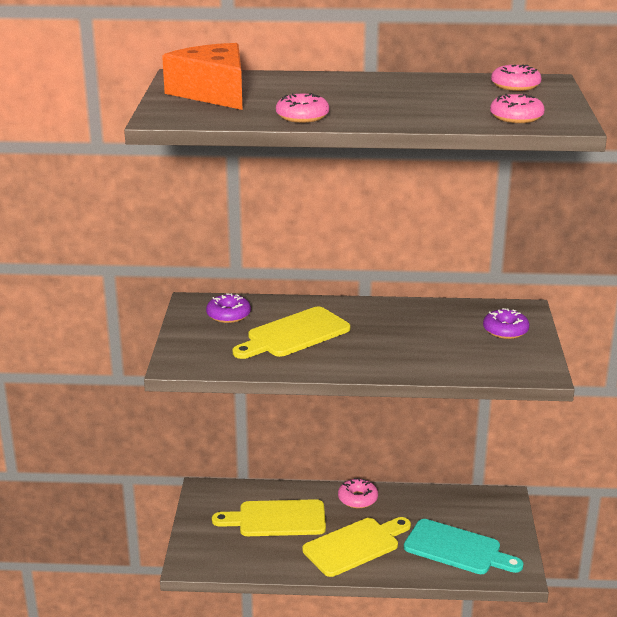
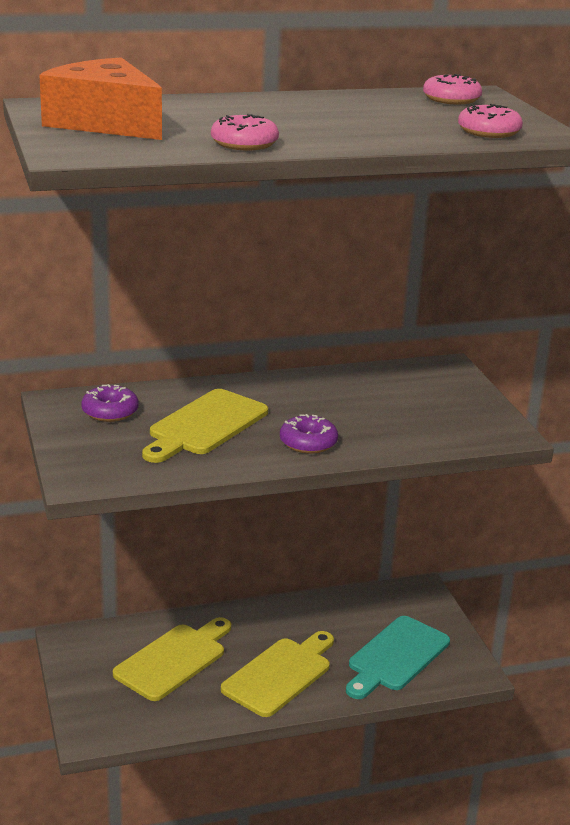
camera: 20 degrees left, 0 degrees up
(276, 519) = (173, 659): yellow cutting board -> yellow cutting board turned 150 degrees clockwise
(357, 499) = (258, 618): pink donut -> none
(457, 549) = (396, 657): turquoise cutting board -> turquoise cutting board turned 120 degrees clockwise
(505, 330) = (442, 392): purple donut -> purple donut (308, 443)

